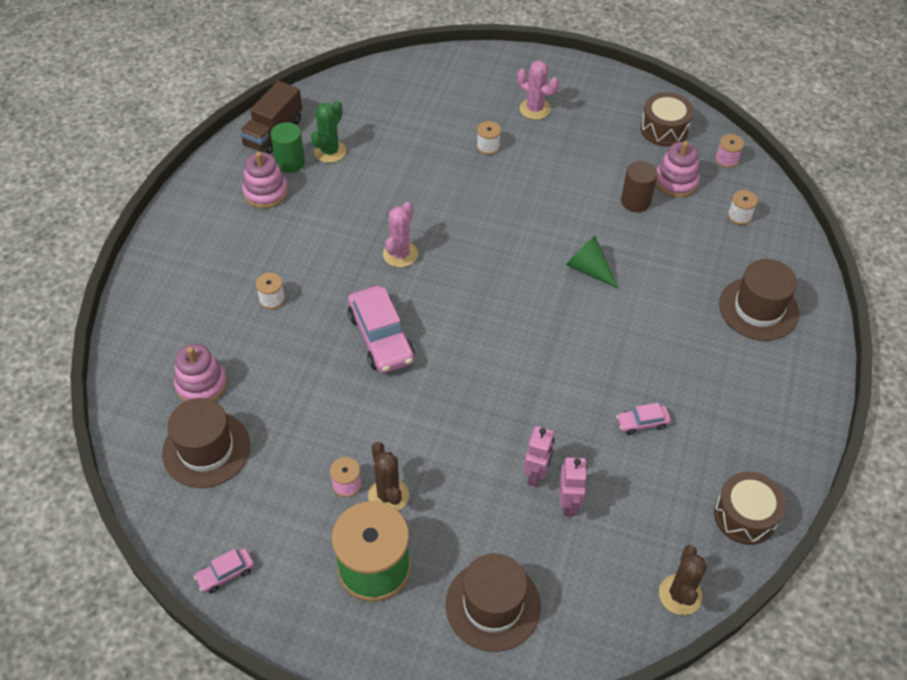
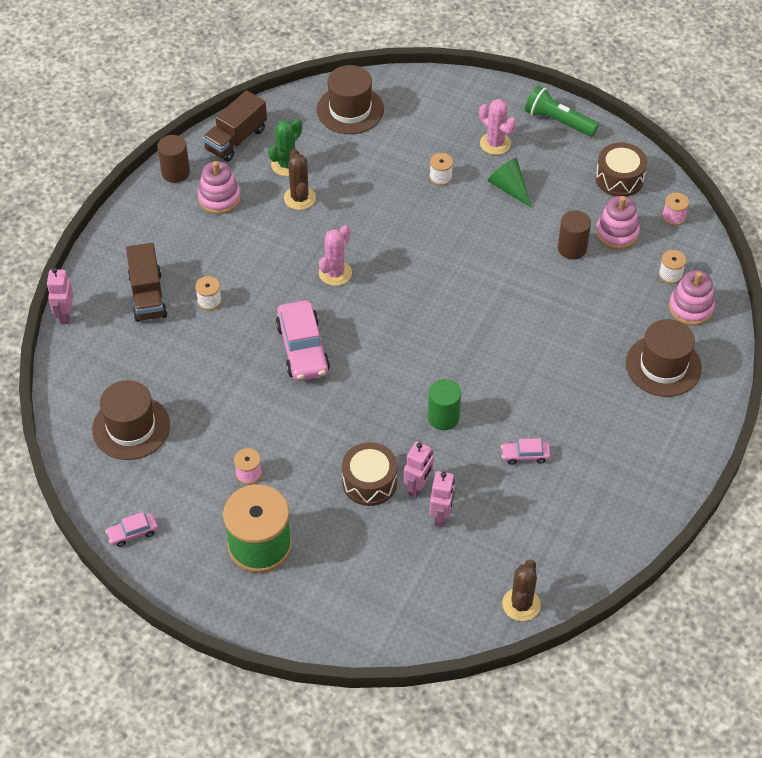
camera: 10 degrees right, 0 degrees up
(116, 333) = (65, 315): none -> pink robot
(201, 384) = (134, 370): pink stacking toy -> pink stacking toy (691, 308)
(204, 301) = (147, 296): none -> brown truck
(215, 171) = (175, 172): none -> brown cylinder
(290, 163) = (247, 172): green cylinder -> green cylinder (443, 417)
(388, 495) = (283, 487): brown cactus -> brown cactus (299, 198)
(493, 605) = (356, 590): brown hat -> brown hat (350, 110)
(589, 269) = (510, 308): green cone -> green cone (509, 188)
(591, 81) = (558, 121): none -> green flashlight
(745, 516) = (597, 547): brown drum -> brown drum (369, 482)

